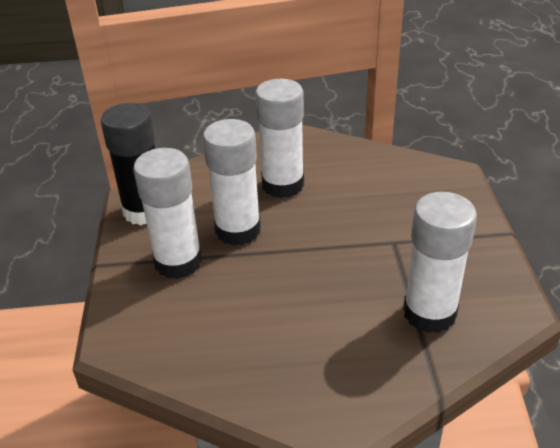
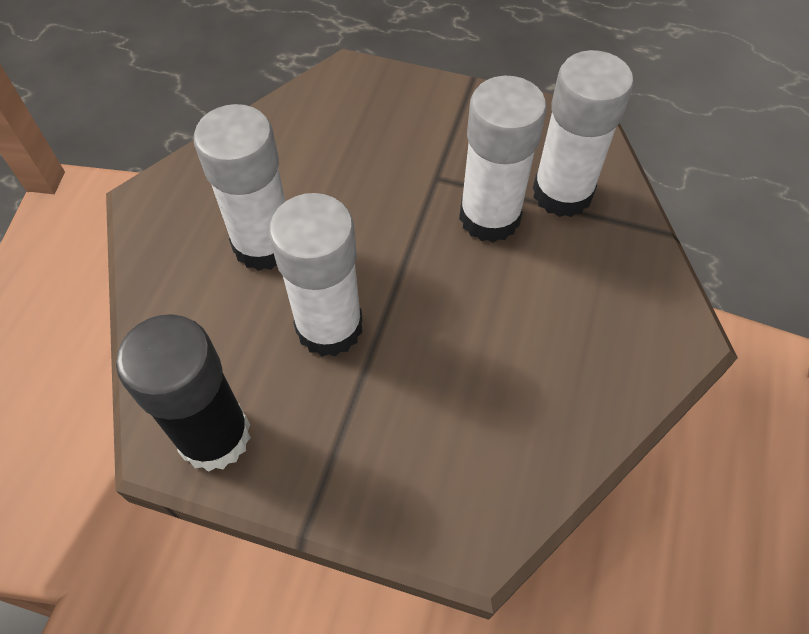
camera: 70 degrees left, 20 degrees up
(178, 262) = (356, 419): white glue stick -> white glue stick (489, 217)

